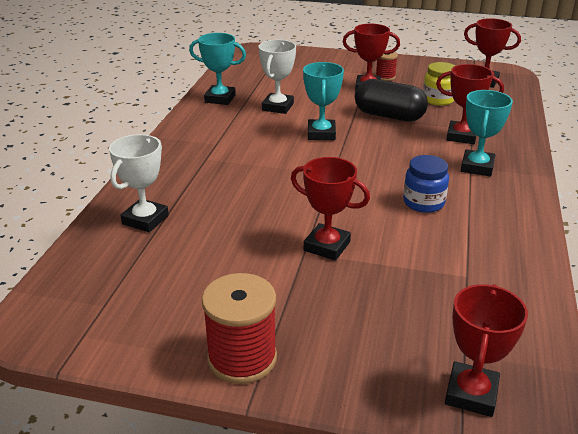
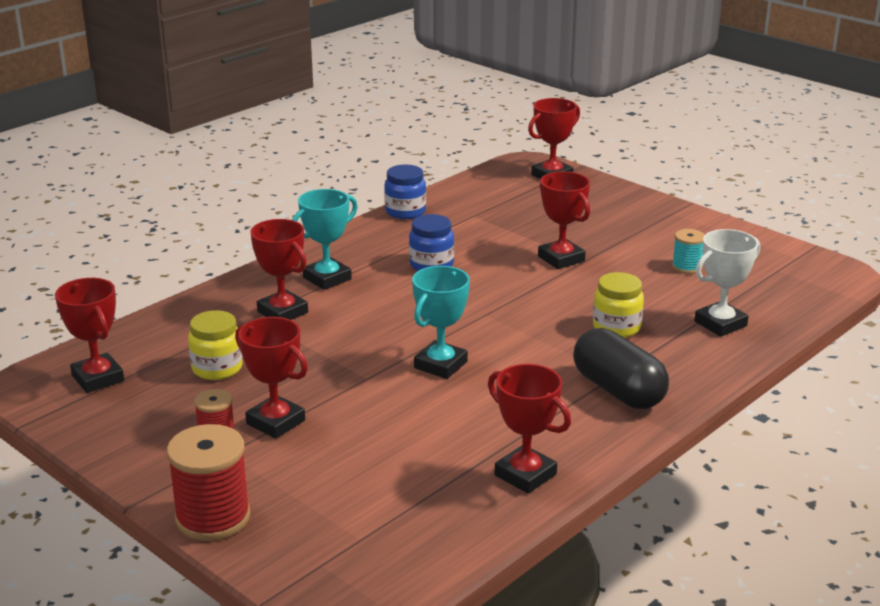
camera: 150 degrees left, 5 degrees down
(201, 277) = (686, 267): none -> turquoise spool
(220, 99) = (525, 475): turquoise trophy -> red trophy
(228, 191) = (616, 327): none -> yellow jar
(242, 358) = (682, 220): red spool -> red spool (213, 517)
(277, 107) = (451, 428): white trophy -> none
(389, 116) = (321, 364): black capsule -> black capsule (618, 390)
(532, 256) = (405, 212): none -> blue jar

